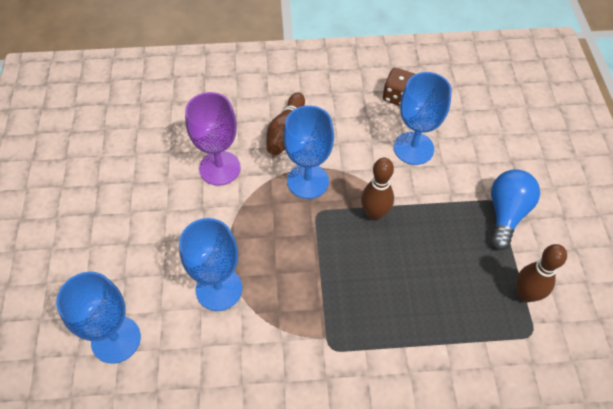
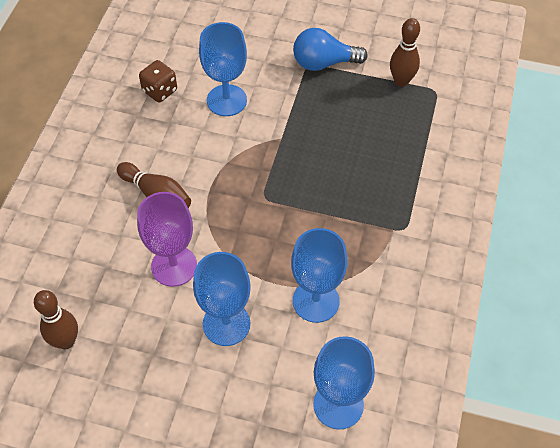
camera: 70 degrees left, 0 degrees up
(308, 181) = (225, 194): blue goblet -> blue goblet (226, 324)
(374, 214) = (285, 154): brown bowling pin -> brown bowling pin (66, 341)
(506, 214) = (323, 63): blue light bulb -> blue light bulb turned 45 degrees counterclockwise

